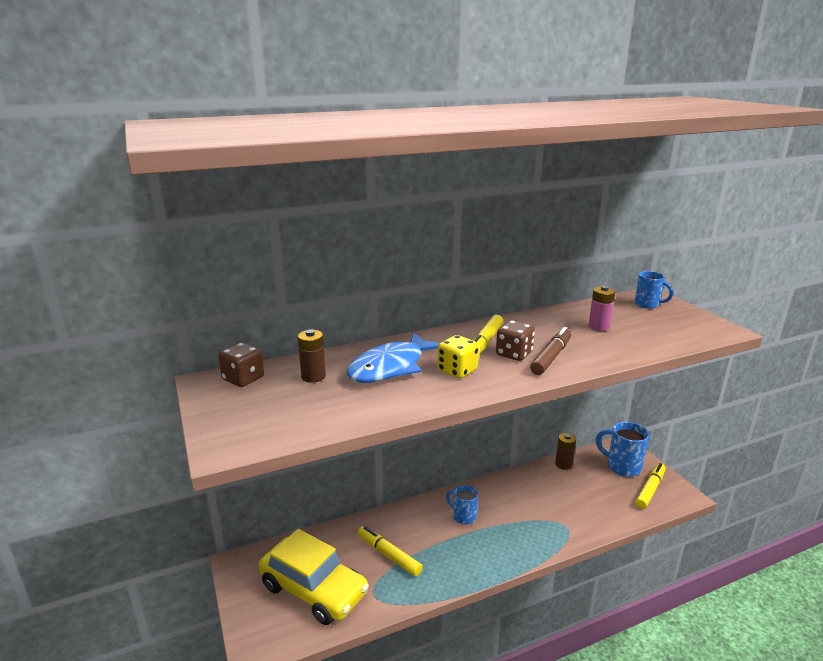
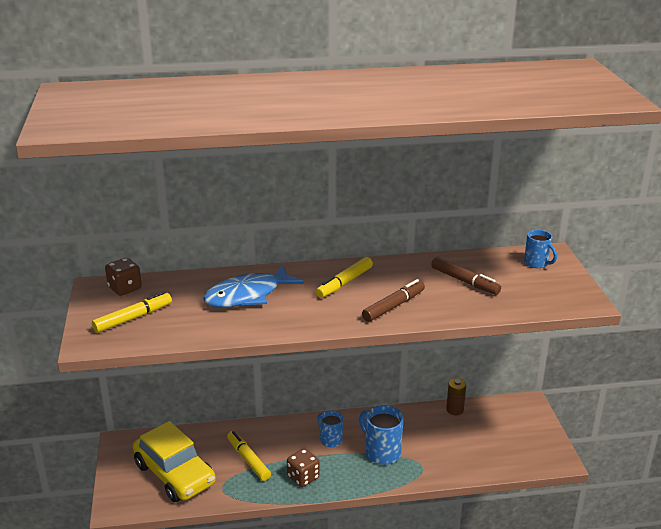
camera: 15 degrees right, 5 degrees up
(313, 376) = (180, 294): brown battery -> none
(457, 370) = (301, 307): yellow dice -> none
(514, 354) = (362, 298): brown dice -> brown dice (303, 477)
(599, 327) = (464, 281): pink battery -> brown marker
(622, 466) = (514, 422): blue mug -> blue mug (381, 452)
(650, 490) = (528, 449): yellow marker -> yellow marker (133, 318)

